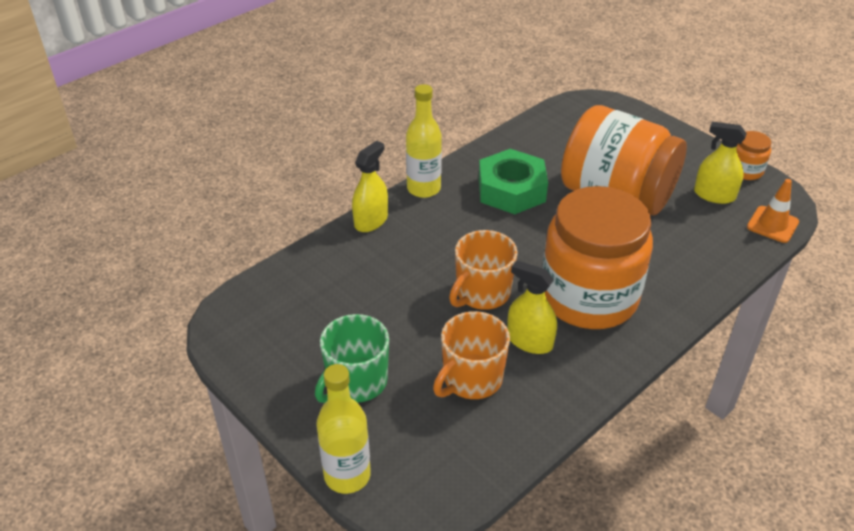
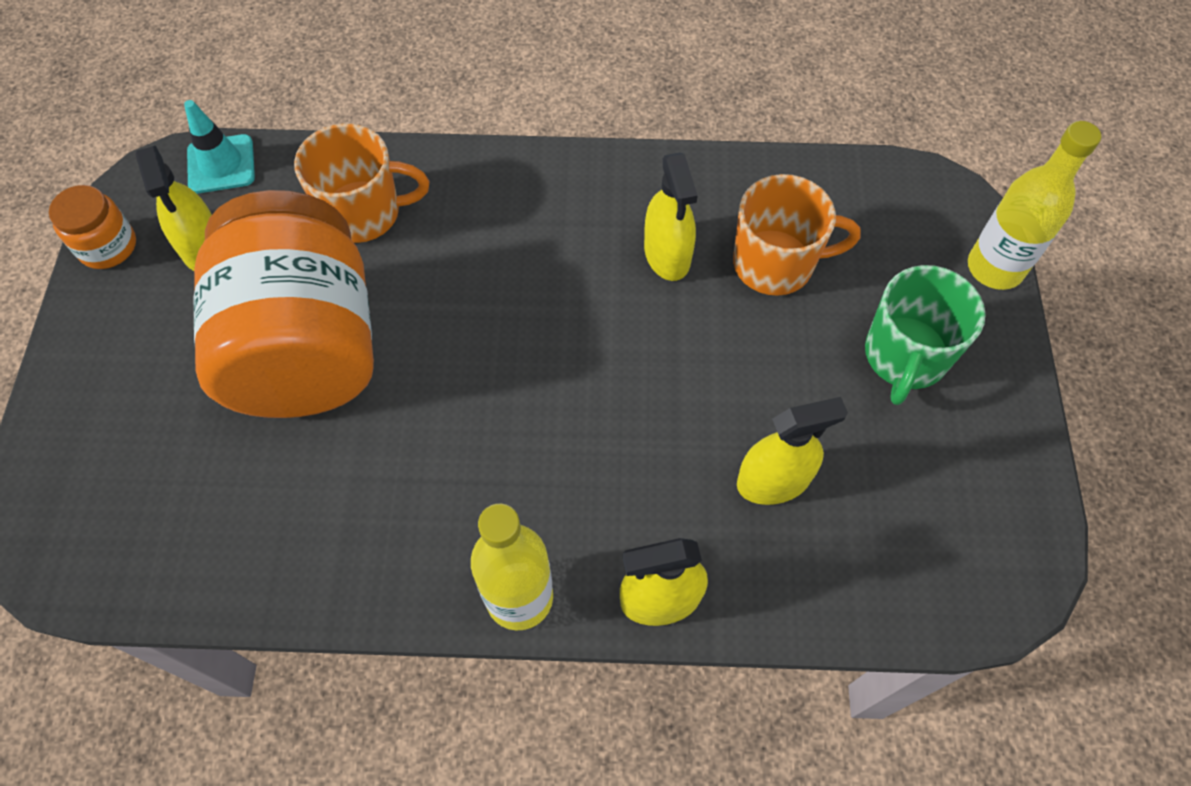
camera: 135 degrees left, 20 degrees up
(356, 382) = (904, 357): green mug -> green mug turned 120 degrees clockwise
(367, 285) = (773, 481): none -> yellow spray bottle
(482, 293) = (648, 351): orange mug -> orange mug (364, 213)
(511, 190) = (409, 478): green nut -> none
(589, 297) = (539, 250): orange jar -> none
(772, 224) = (221, 164): orange traffic cone -> turquoise traffic cone

